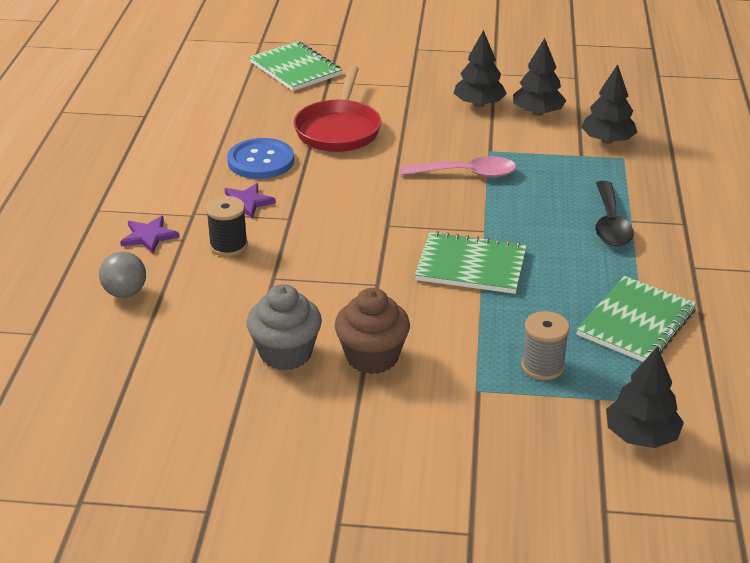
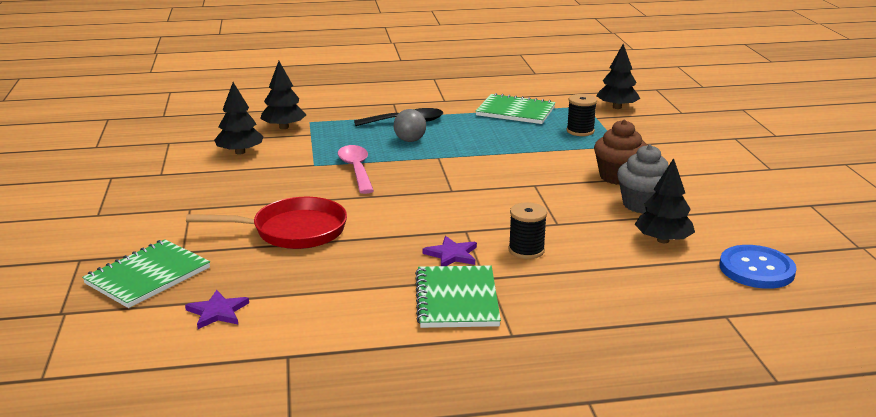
camera: 105 degrees left, 10 degrees down
(125, 293) = (632, 284): grey ball -> grey ball (410, 140)
(149, 236) = (539, 293): purple star -> purple star (217, 312)
(261, 161) = (370, 261): blue button -> blue button (756, 269)
(471, 266) = (487, 157): green notebook -> green notebook (457, 299)
(479, 104) = (227, 175): black tree -> black tree (663, 240)
(542, 366) = (580, 131): grey spool -> black spool

